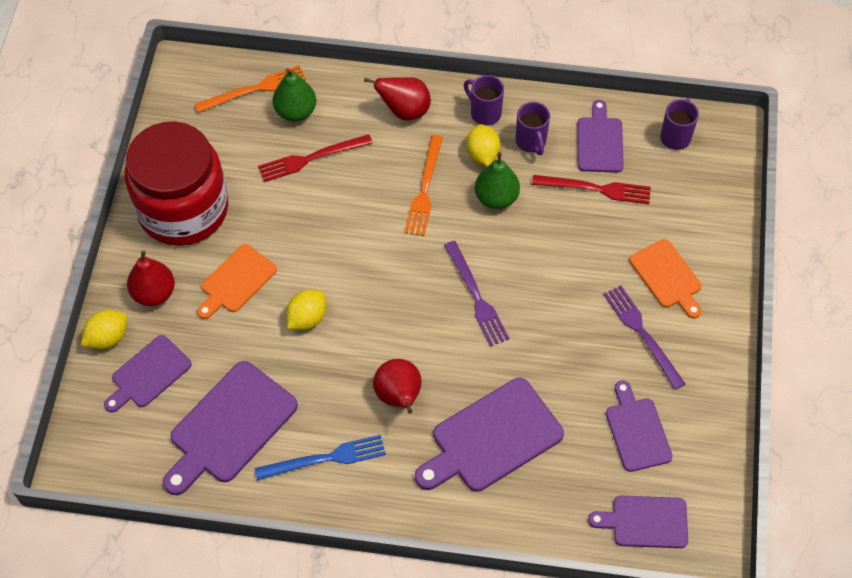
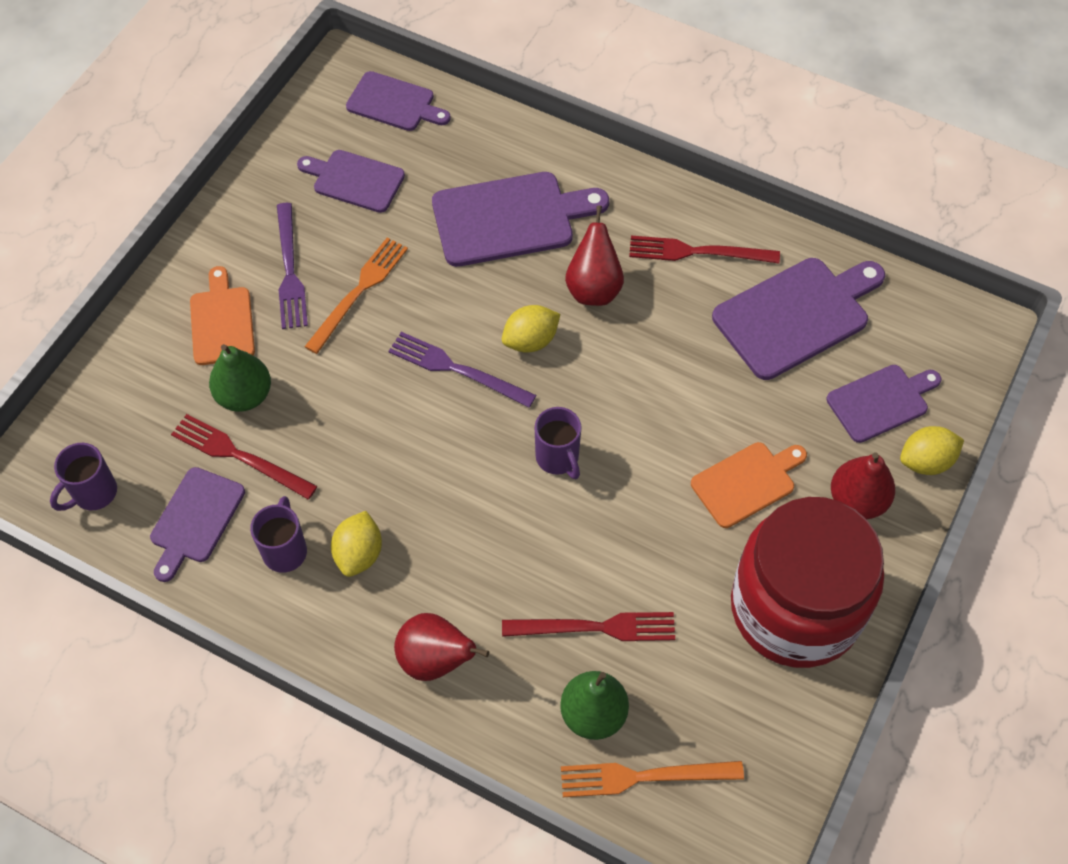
camera: 160 degrees left, 0 degrees up
(307, 318) = (670, 408): yellow lemon -> yellow lemon (530, 341)
(325, 458) = (697, 252): blue fork -> red fork
(424, 189) = (459, 529): orange fork -> orange fork (359, 291)
(476, 297) = (457, 369): purple fork -> purple fork turned 60 degrees counterclockwise
(484, 113) = (325, 617): purple mug -> purple mug (558, 458)
(496, 198) = (371, 486): green pear -> green pear (244, 395)
(637, 431) = (354, 180): purple cutting board -> purple cutting board turned 105 degrees clockwise

